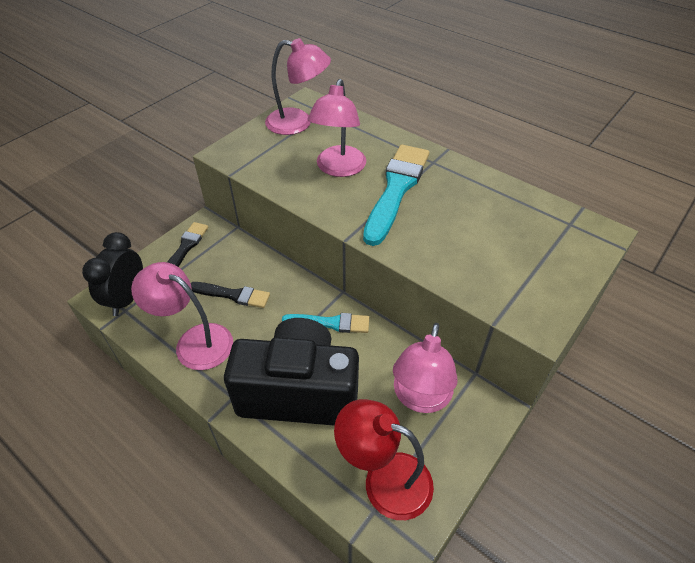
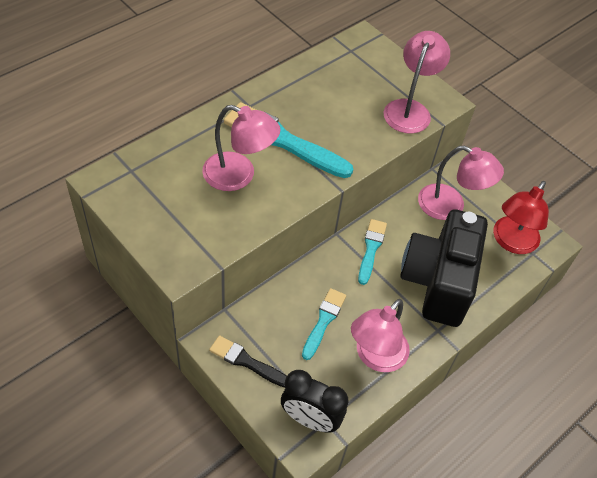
camera: 85 degrees left, 5 degrees up
(233, 295) = (324, 321): black brush -> turquoise brush
(298, 123) = (145, 195): pink lamp -> pink lamp (410, 109)

